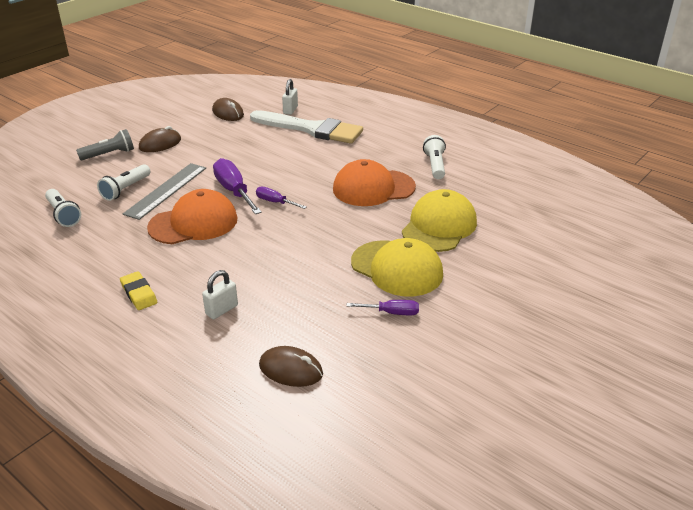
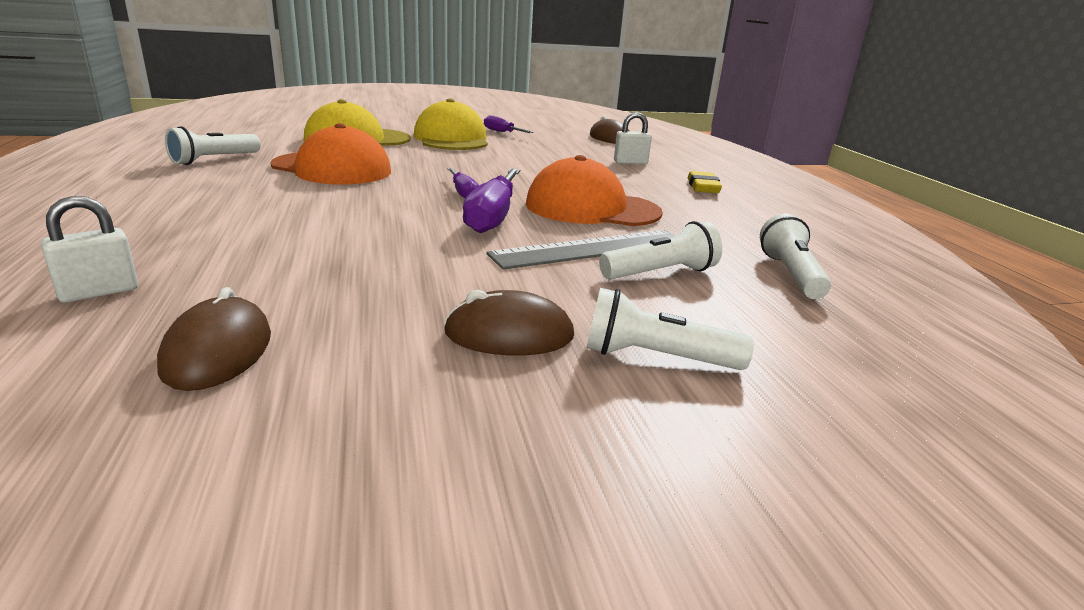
camera: 145 degrees left, 10 degrees down
(109, 154) = (655, 358): grey flashlight -> white flashlight
(311, 129) = (190, 242): white brush -> none

